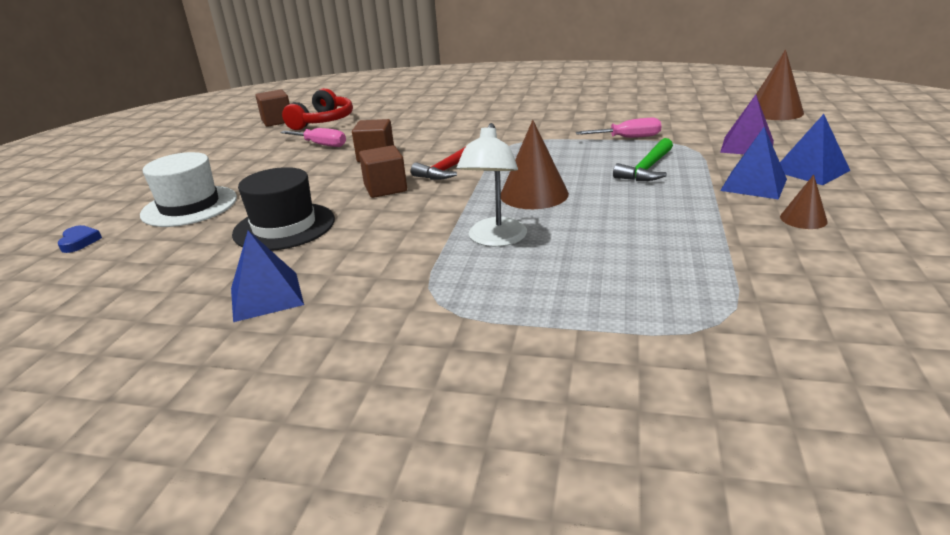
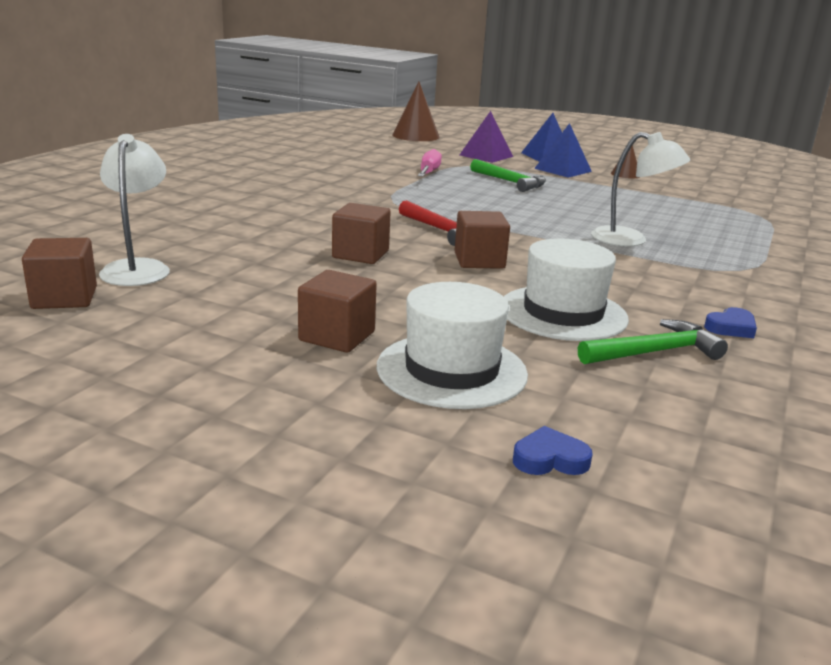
camera: 80 degrees left, 5 degrees down
(214, 264) = (654, 352): none -> green hammer
(236, 174) = (337, 336): none -> brown cube
(266, 296) = (731, 327): blue pyramid -> blue heart
(284, 226) = (563, 313): black hat -> white hat
(321, 145) = (267, 277): pink screwdriver -> none
(323, 121) = (138, 268): red headphones -> white lamp
(534, 194) = (540, 216): brown cone -> none

